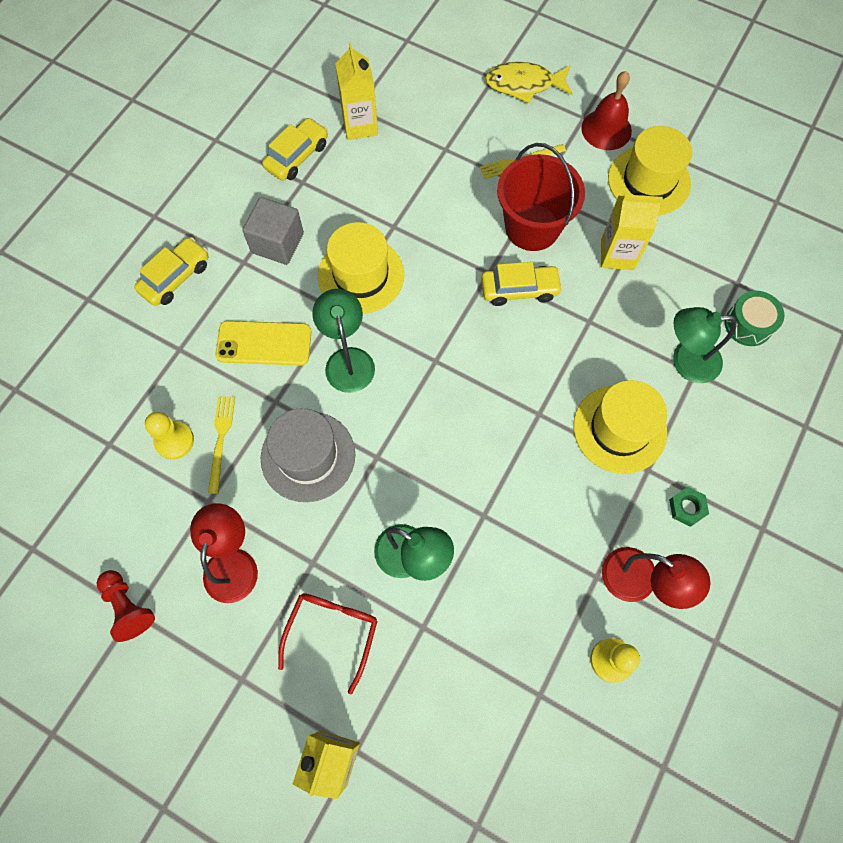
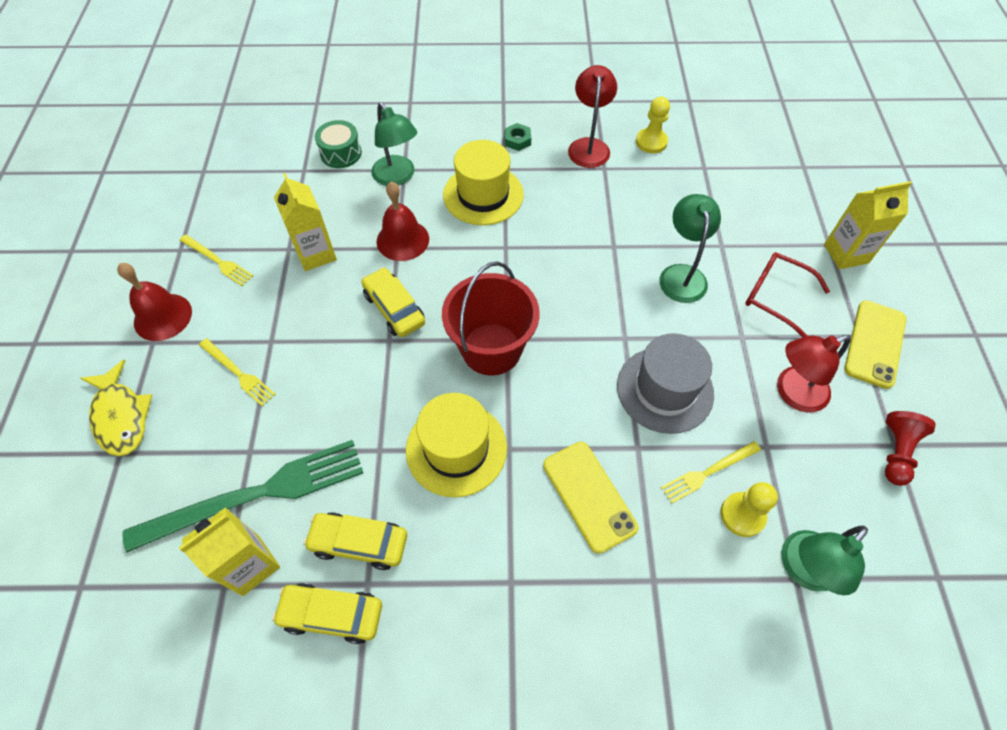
camera: 120 degrees left, 10 degrees down
(175, 277) = (577, 650): yellow car -> yellow car (359, 543)
(224, 686) = (875, 344): none -> yellow phone
(277, 243) = (465, 559): grey cube -> none
(332, 632) = (776, 296): red glasses -> red glasses turned 45 degrees clockwise
(348, 360) = (554, 409): green lamp -> green lamp (803, 570)
(408, 143) = (256, 494): none -> green fork
(532, 227) = (318, 328): red bucket -> red bucket (491, 349)
(596, 330) = (402, 240): none -> red bell
(649, 181) = (217, 261): yellow hat -> yellow fork

